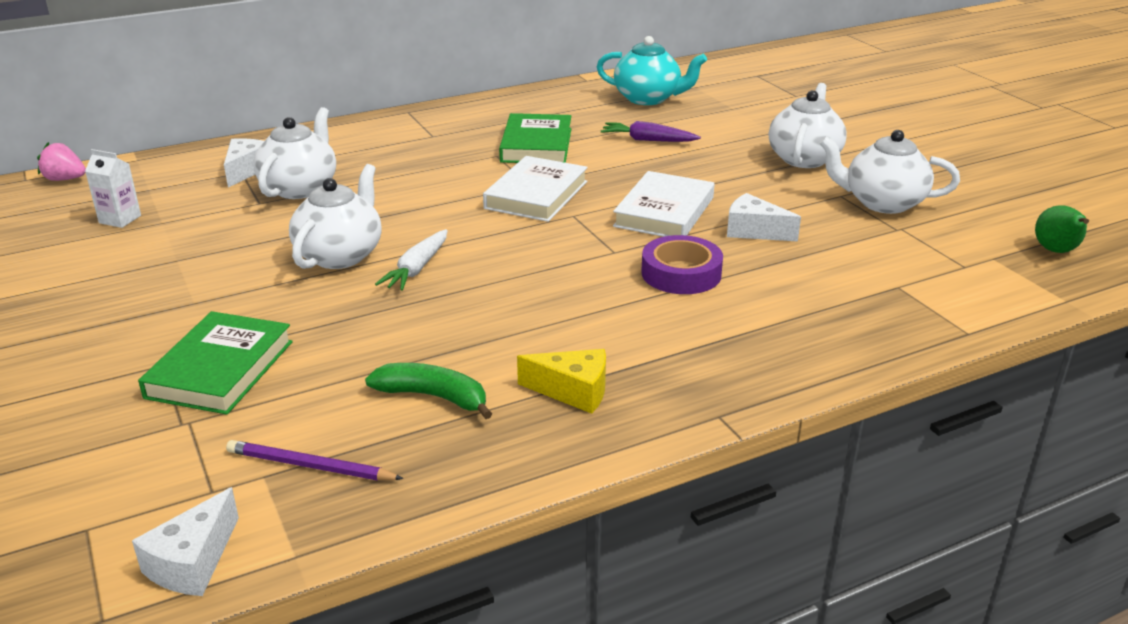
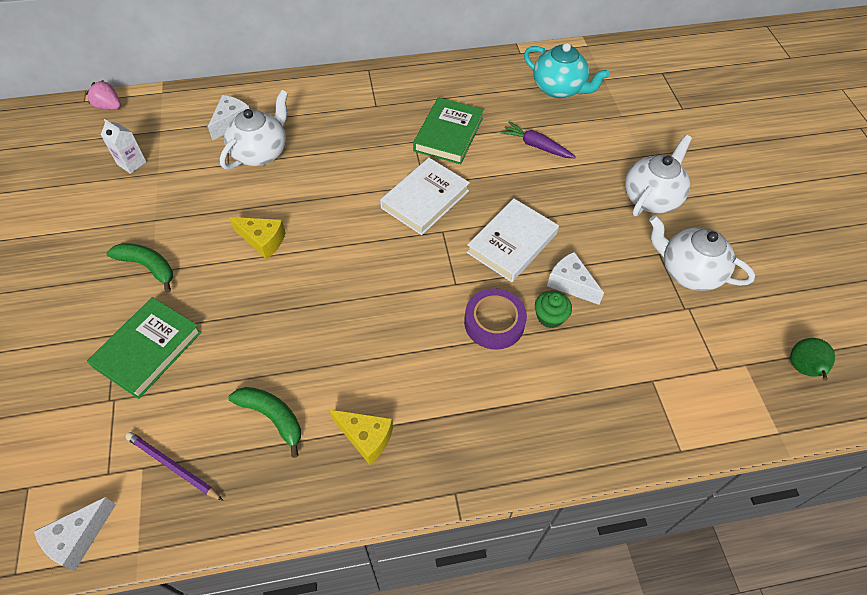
camera: 15 degrees right, 25 degrees up
(185, 299) = (148, 266): none -> green banana
(340, 255) = (263, 241): white teapot -> yellow cheese
(417, 268) = (309, 269): white carrot -> none
(746, 259) = (550, 317): none -> green cupcake

